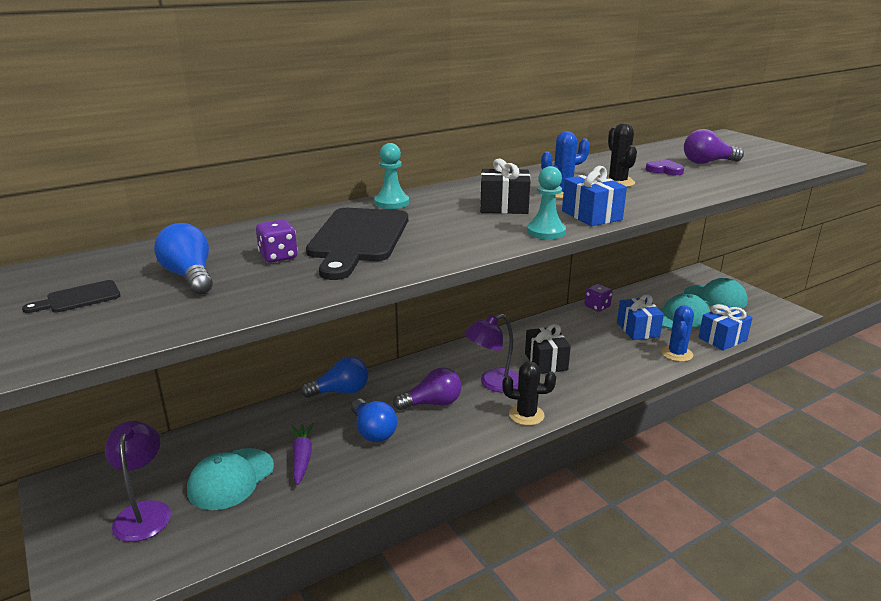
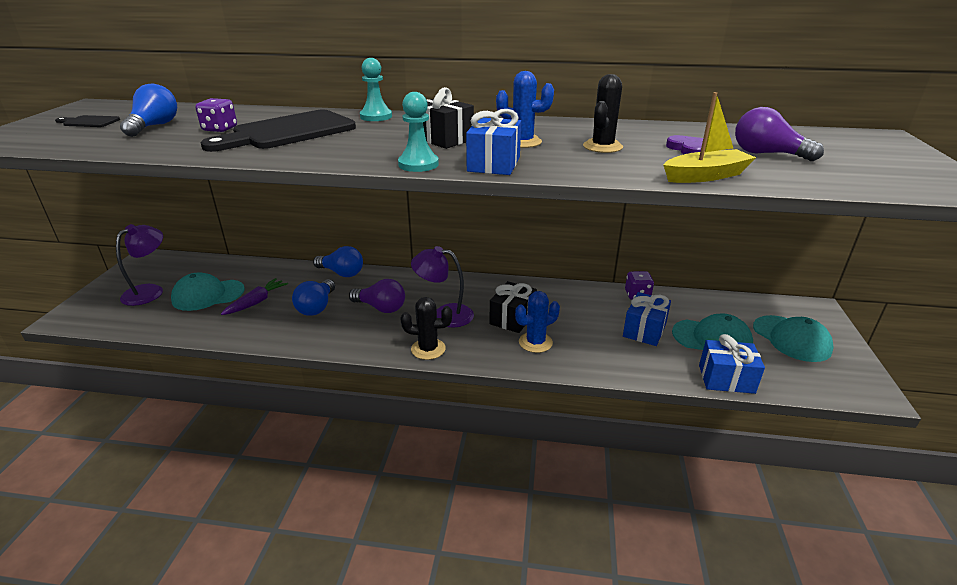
camera: 40 degrees right, 5 degrees up
(526, 415) = (428, 349): black cactus -> black cactus turned 45 degrees counterclockwise
(677, 354) = (647, 368): blue cactus -> blue cactus (535, 342)
(716, 186) = (705, 176): none -> yellow boat

